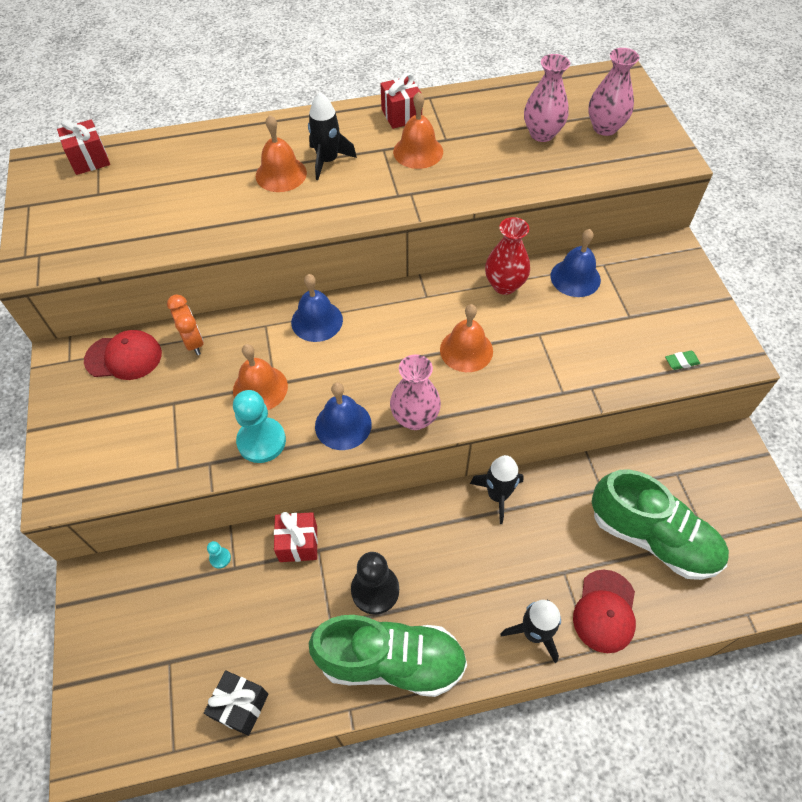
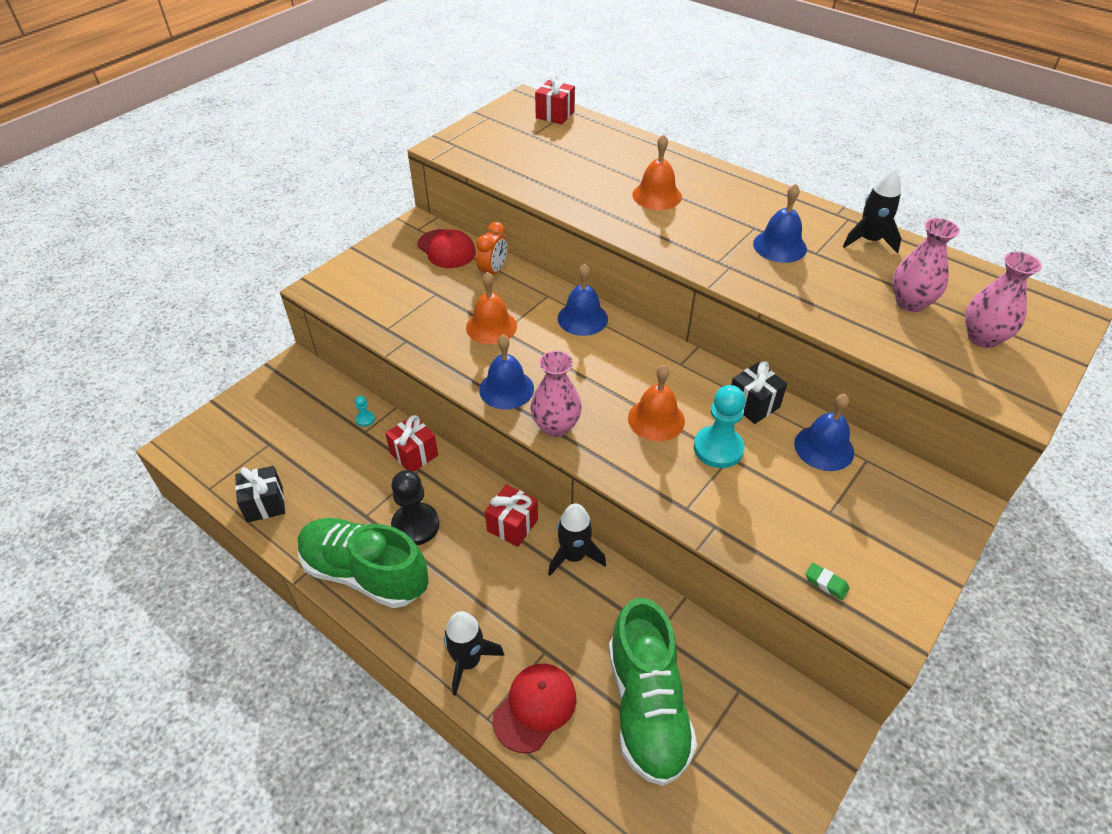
camera: 50 degrees right, 10 degrees down
(261, 441) = (448, 355): turquoise pawn -> turquoise pawn (718, 448)
(328, 161) = (702, 208): black rocket -> black rocket (869, 240)
(391, 661) = (365, 573): green shoe -> green shoe turned 150 degrees clockwise
(401, 115) = (805, 216): red gift -> red gift (512, 525)
(418, 151) = (779, 246): orange bell -> blue bell
(504, 285) = (753, 405): red vase -> black gift
(605, 611) = (535, 707): red cap -> red cap turned 150 degrees clockwise

